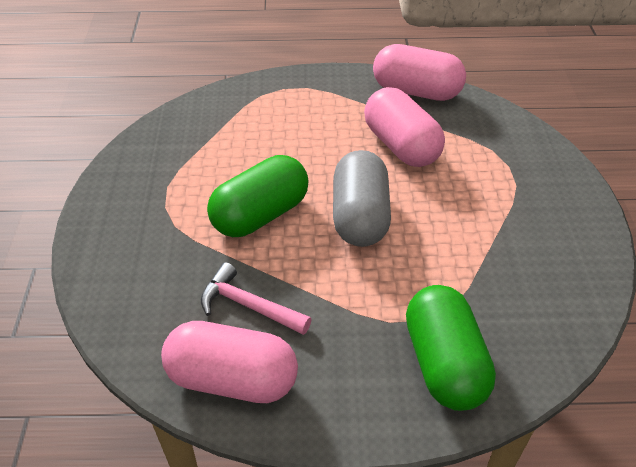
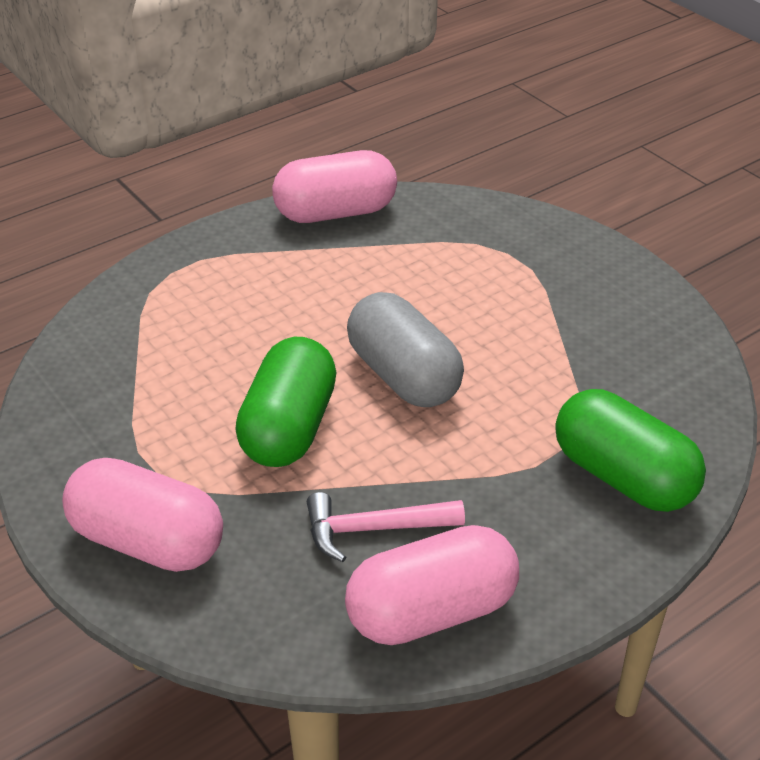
camera: 35 degrees left, 5 degrees down
(401, 145) = (375, 280): pink capsule -> pink capsule (148, 541)

